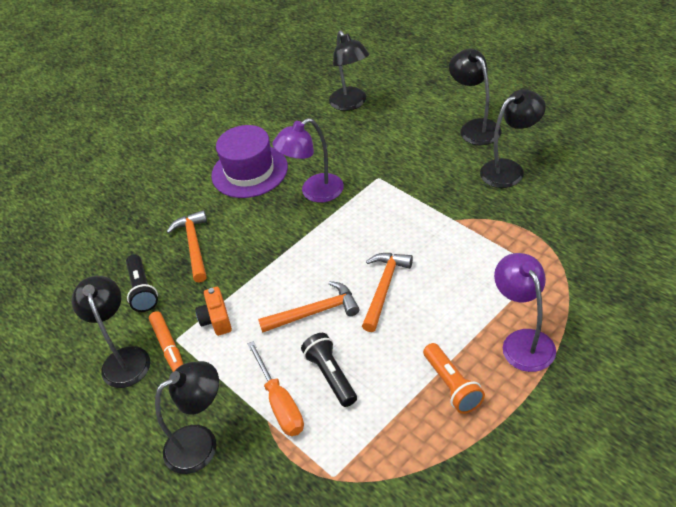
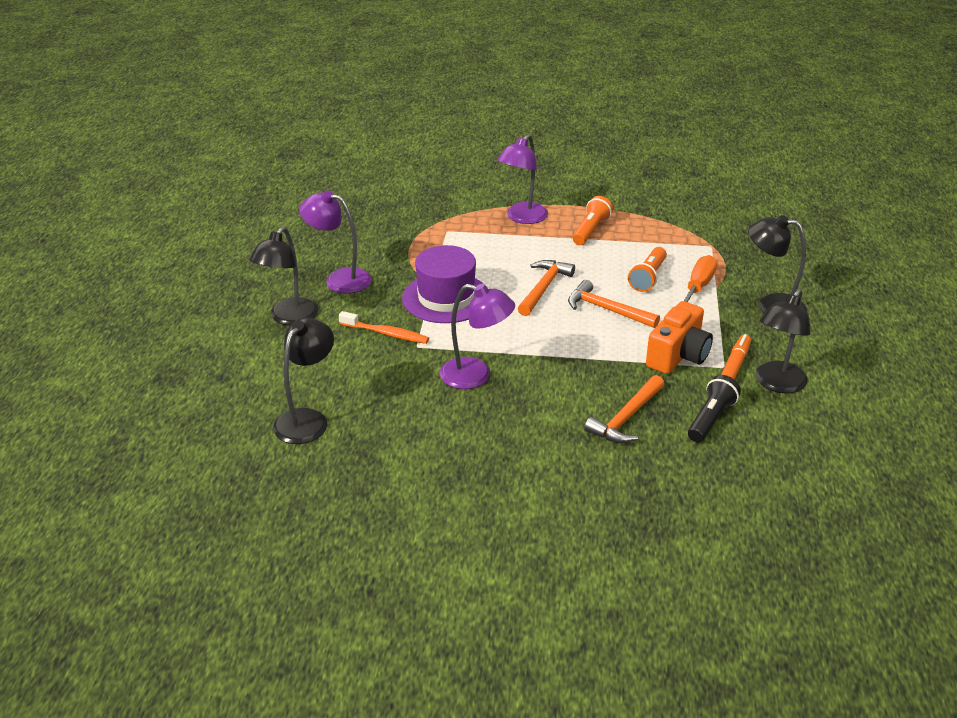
camera: 135 degrees left, 10 degrees down
(216, 319) = (678, 356): orange camera -> orange camera, size x1.61
(249, 171) = (490, 439): purple hat -> purple hat (446, 298)
(331, 375) = (648, 278): black flashlight -> orange flashlight
(384, 288) = (544, 288): orange hammer -> orange hammer turned 135 degrees clockwise
(408, 168) = (386, 333): none -> orange toothbrush
(509, 169) = (339, 279): black lamp -> purple lamp

